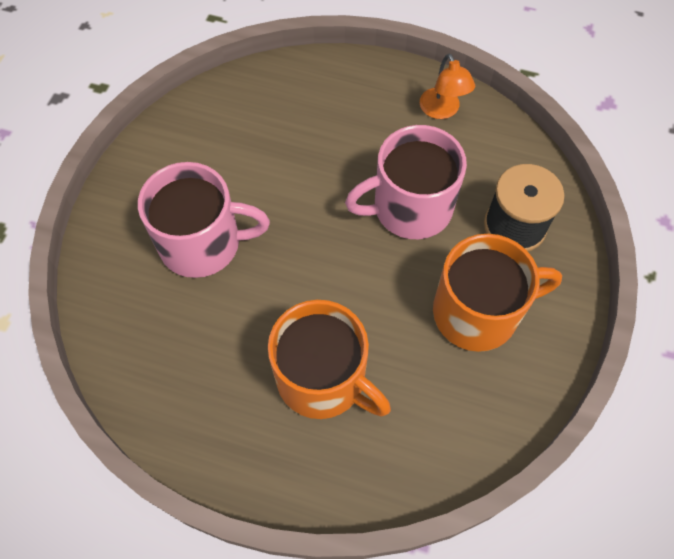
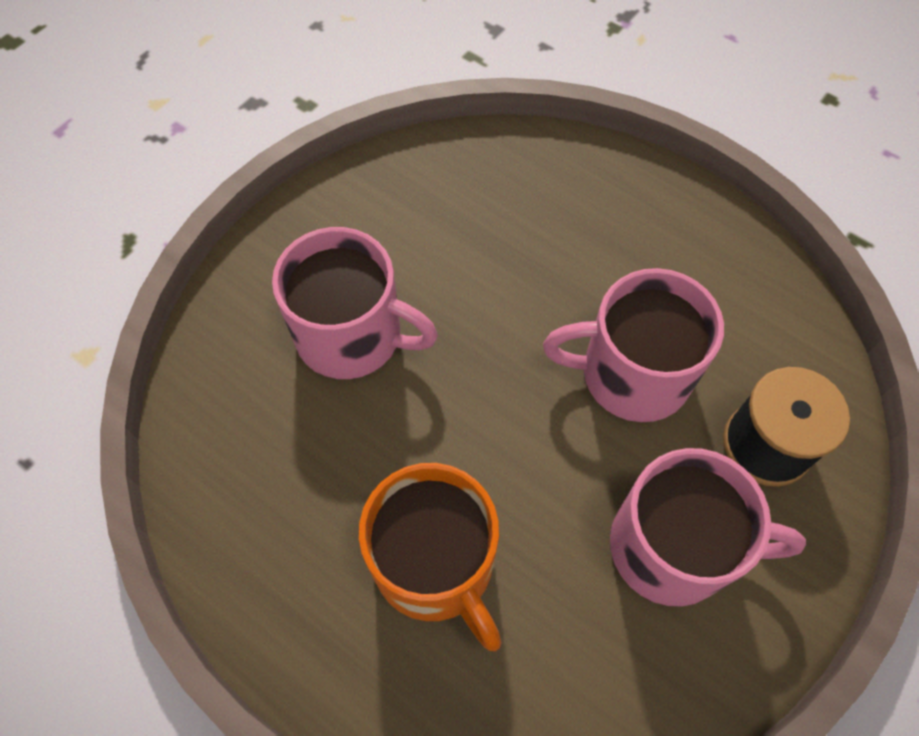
camera: 20 degrees right, 0 degrees up
(442, 110) = (721, 257): orange lamp -> none
(477, 312) = (673, 547): orange mug -> pink mug

